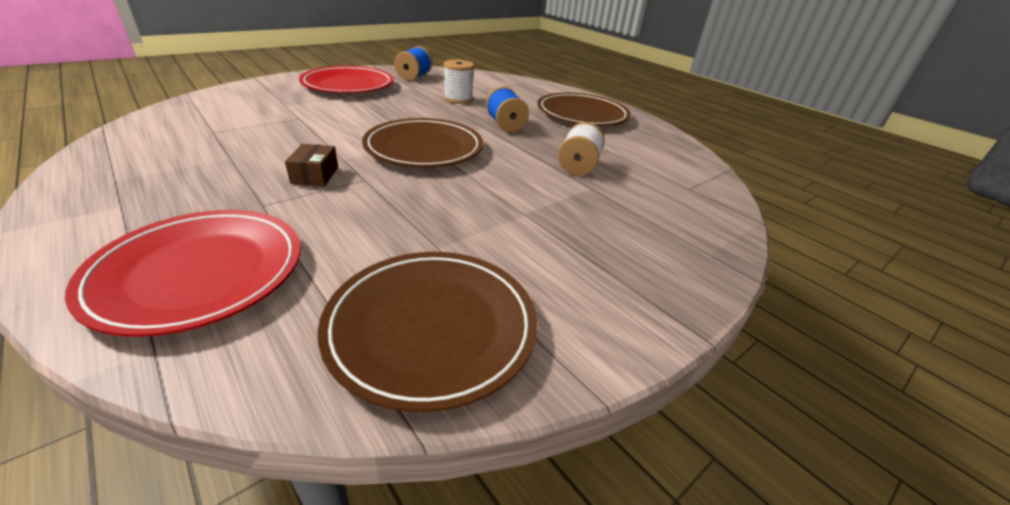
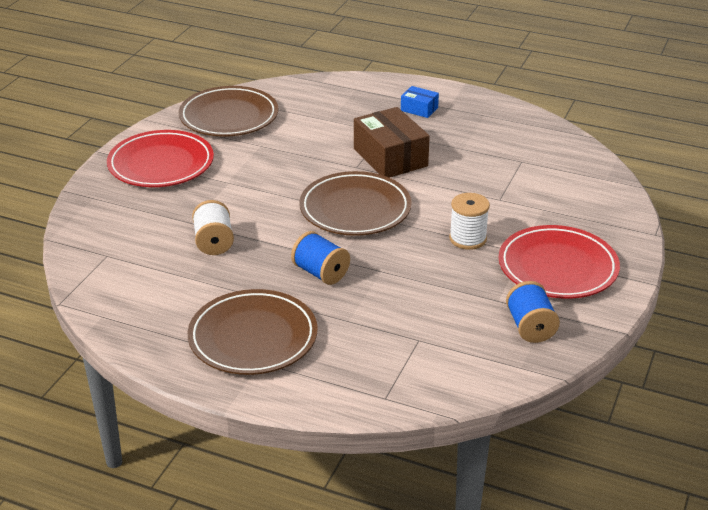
camera: 155 degrees right, 0 degrees up
(155, 217) = (419, 109): none -> blue box
(199, 273) = (351, 100): red plate -> red plate (161, 164)
(315, 175) = (390, 157): brown box -> brown box, size x1.97
(458, 99) = (417, 300): white spool -> white spool (468, 239)

